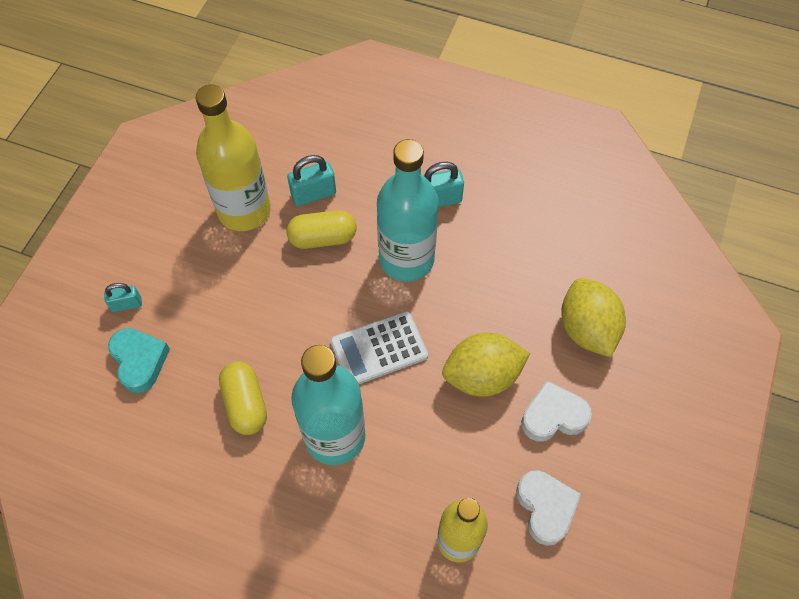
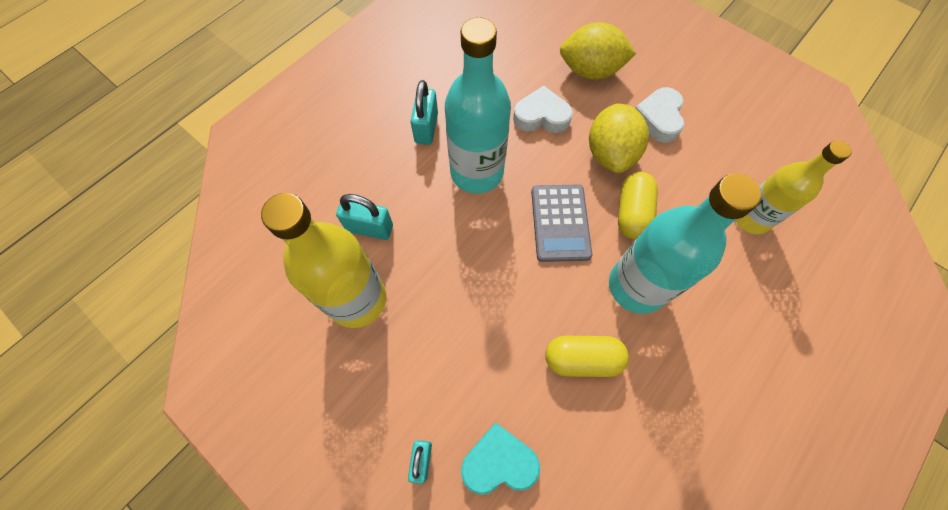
camera: 70 degrees left, 5 degrees up
(313, 194) = (369, 228): turquoise padlock -> turquoise padlock turned 75 degrees counterclockwise
(322, 238) = (424, 235): yellow capsule -> yellow capsule (631, 213)
(379, 349) = (560, 223): white calculator -> grey calculator
(545, 508) = (733, 150): white heart -> white heart (541, 116)

